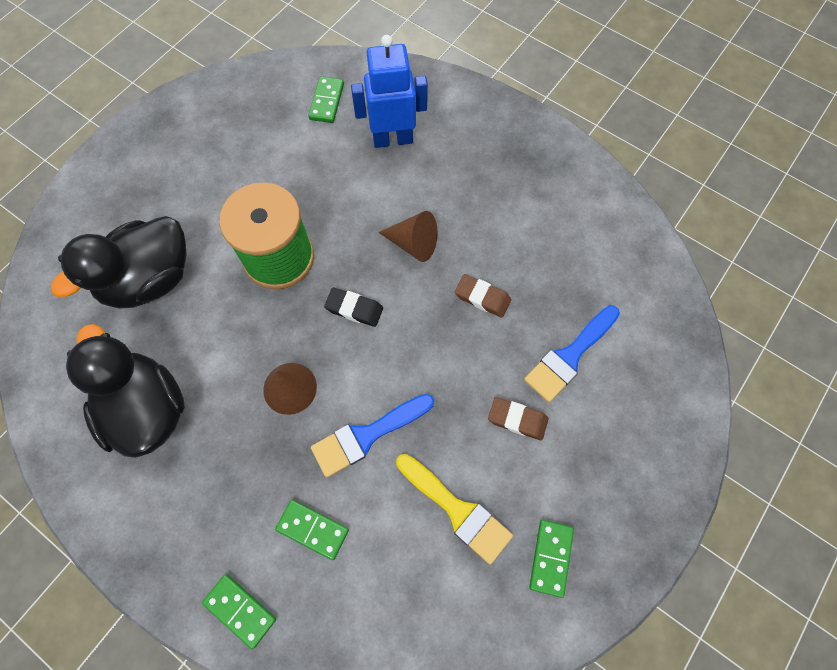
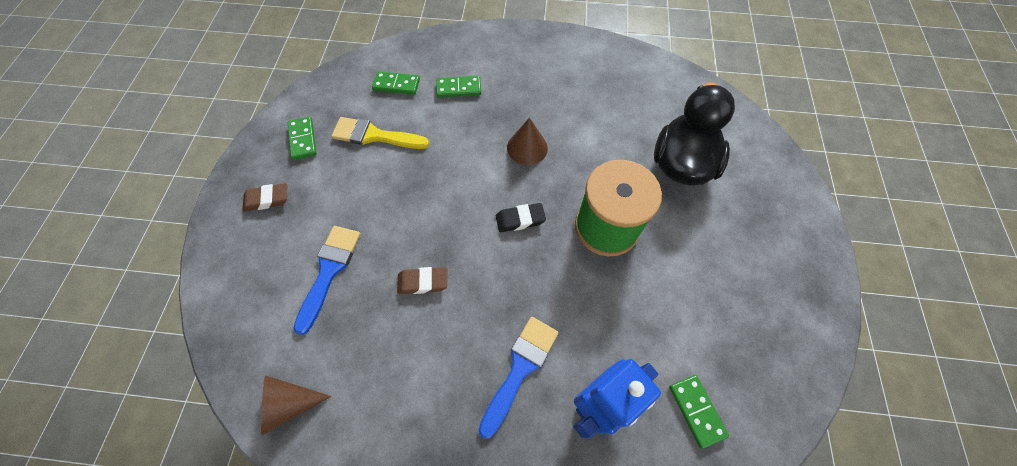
camera: 150 degrees right, 5 degrees down
(147, 409) = (605, 96): black duck -> none
(240, 610) = (474, 43): green domino -> green domino (396, 85)
(367, 435) = (457, 146): blue brush -> blue brush (520, 368)
(413, 244) = (507, 298): brown cone -> brown cone (289, 403)
(517, 420) = (355, 205): brown eraser -> brown eraser (267, 199)

